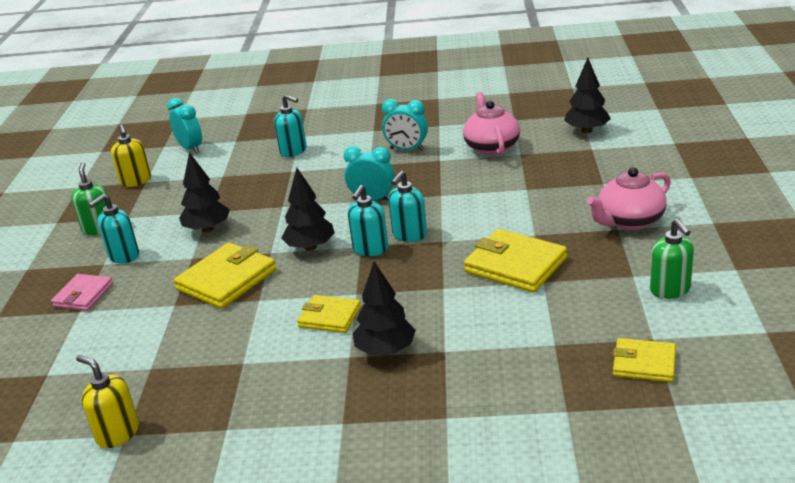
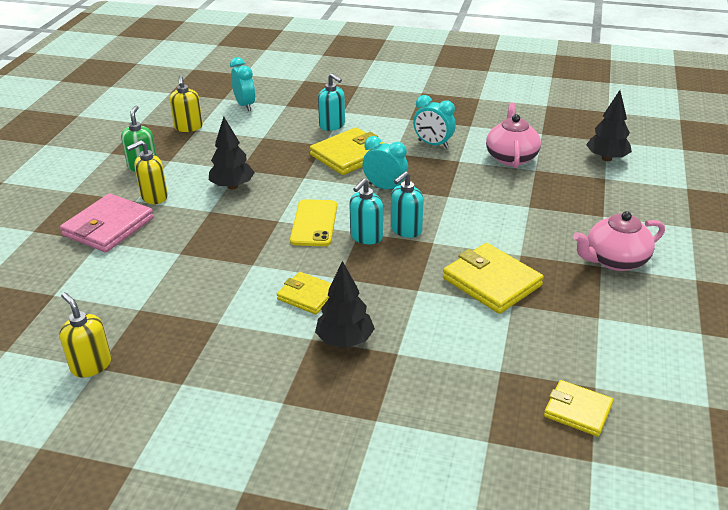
camera: 10 degrees right, 5 degrees up
(83, 295) = (108, 227): pink wallet -> pink wallet, size x1.63
(123, 256) = (154, 197): turquoise soap dispenser -> yellow soap dispenser
(227, 280) = (232, 239): yellow wallet -> yellow wallet (349, 155)
(310, 247) = (314, 223): black tree -> yellow phone
(670, 290) = (629, 340): green soap dispenser -> none

